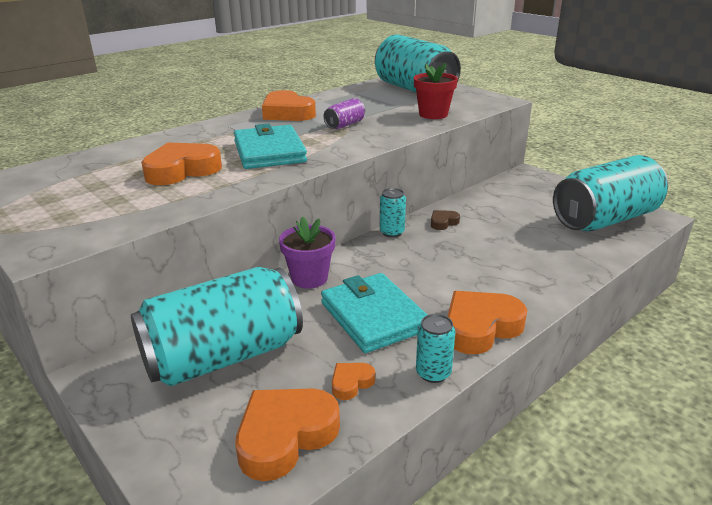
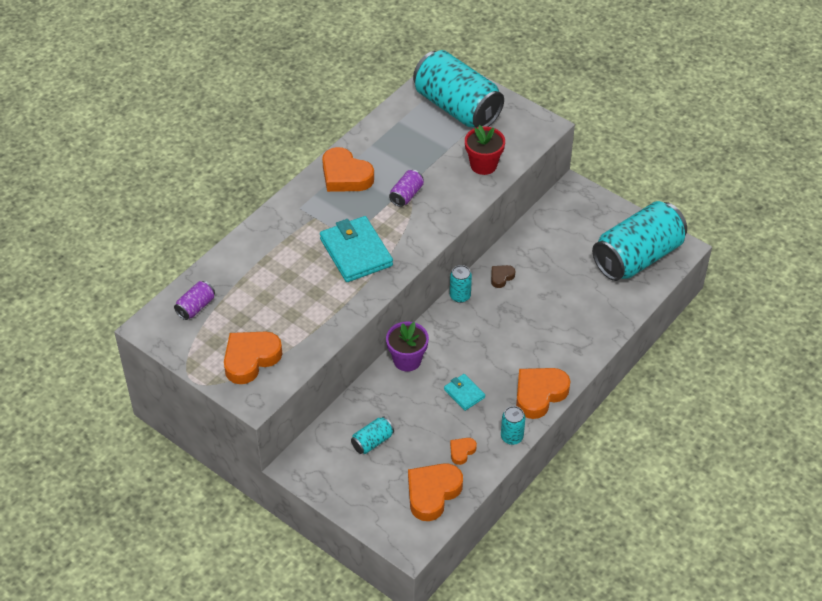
camera: 10 degrees left, 20 degrees up
(54, 174) = (196, 307): none -> purple can
(182, 170) = (296, 290): orange heart -> orange heart (250, 359)
(223, 356) = (372, 441): turquoise can -> turquoise can, size x0.41
(373, 316) = (464, 393): turquoise wallet -> turquoise wallet, size x0.51

